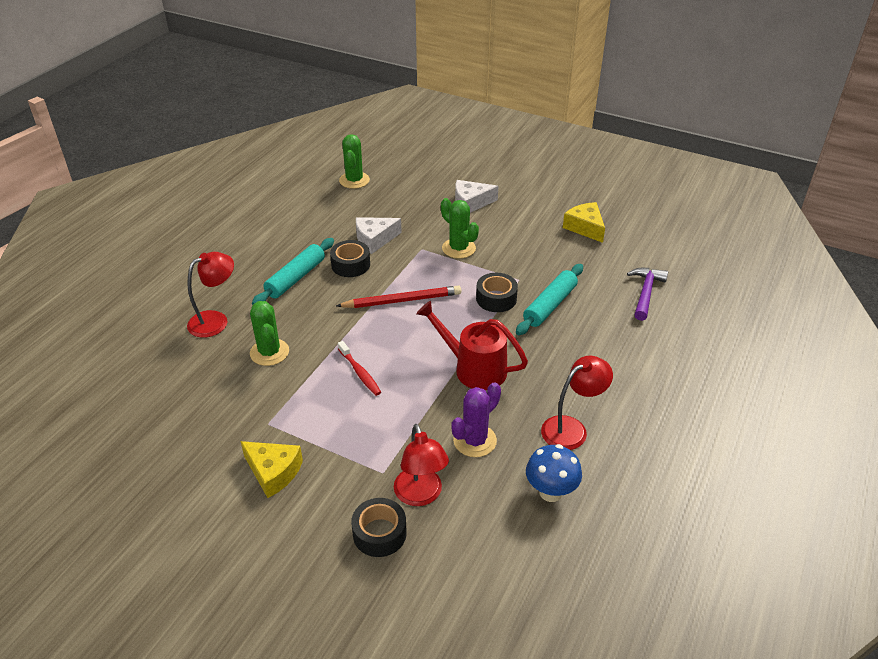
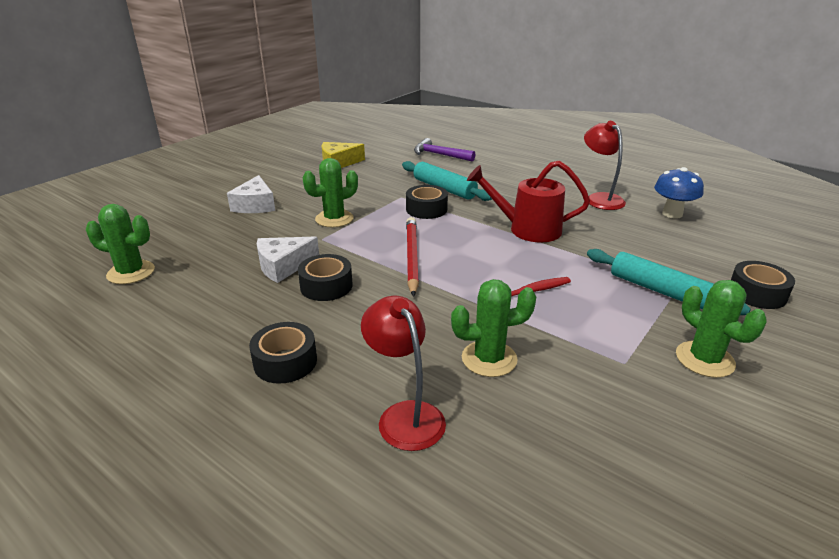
camera: 80 degrees left, 10 degrees down
(263, 265) = (285, 362): none -> black tape
(273, 472) = (704, 359): yellow cheese -> green cactus
(295, 278) = (332, 331): turquoise rolling pin -> turquoise rolling pin (659, 290)
(374, 240) = (283, 266): white cheese -> white cheese turned 75 degrees clockwise
(420, 495) = (700, 269): red lamp -> none
(473, 368) = (527, 229): red watering can -> red watering can turned 60 degrees clockwise
(475, 440) = (623, 238): purple cactus -> none

